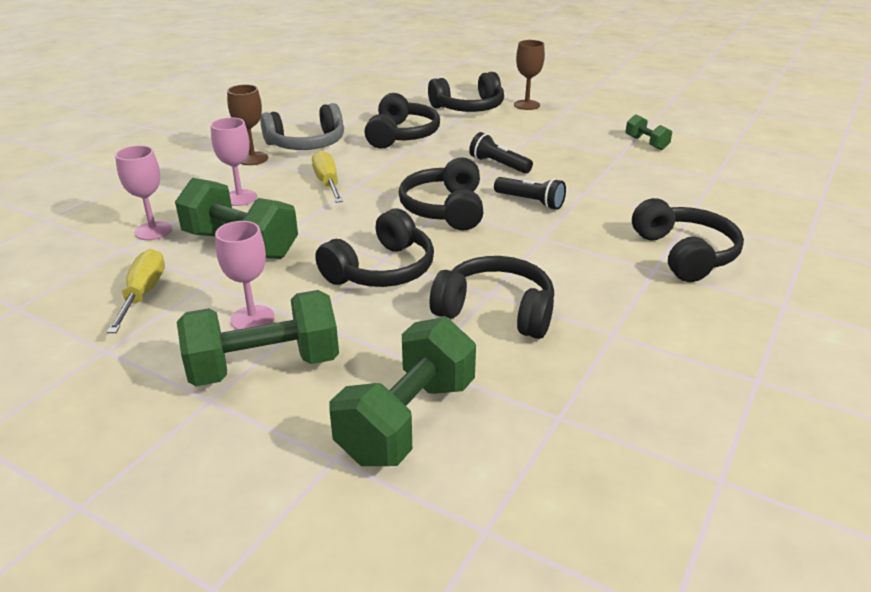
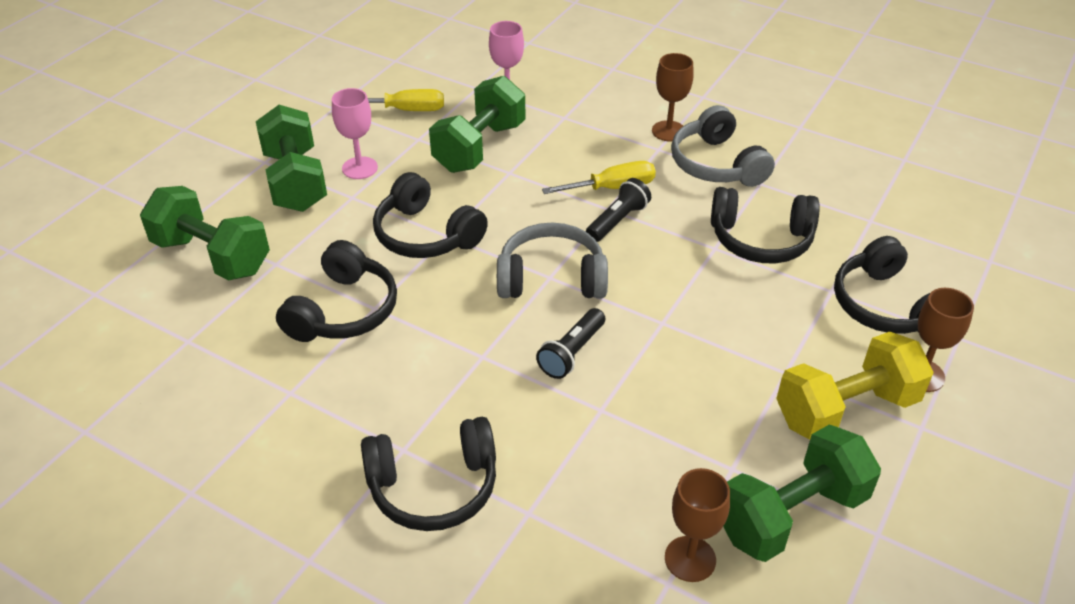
camera: 90 degrees right, 10 degrees up
(240, 198) = (573, 135): pink goblet -> none
(445, 209) = (551, 278): black headphones -> grey headphones
(498, 165) = (679, 329): black flashlight -> black flashlight (618, 221)
(560, 124) = (846, 409): none -> yellow dumbbell
(646, 143) = (791, 514): green dumbbell -> green dumbbell, size x2.01
(694, 170) = (690, 559): none -> brown goblet

